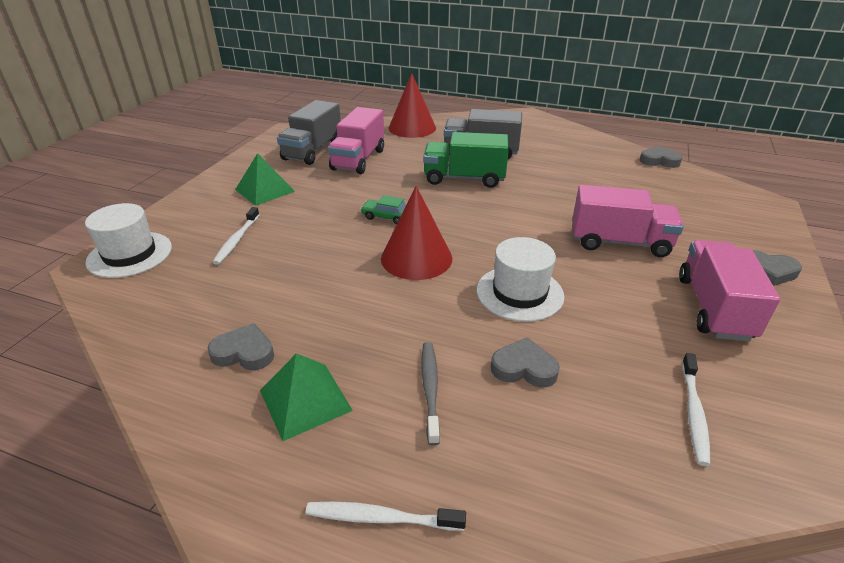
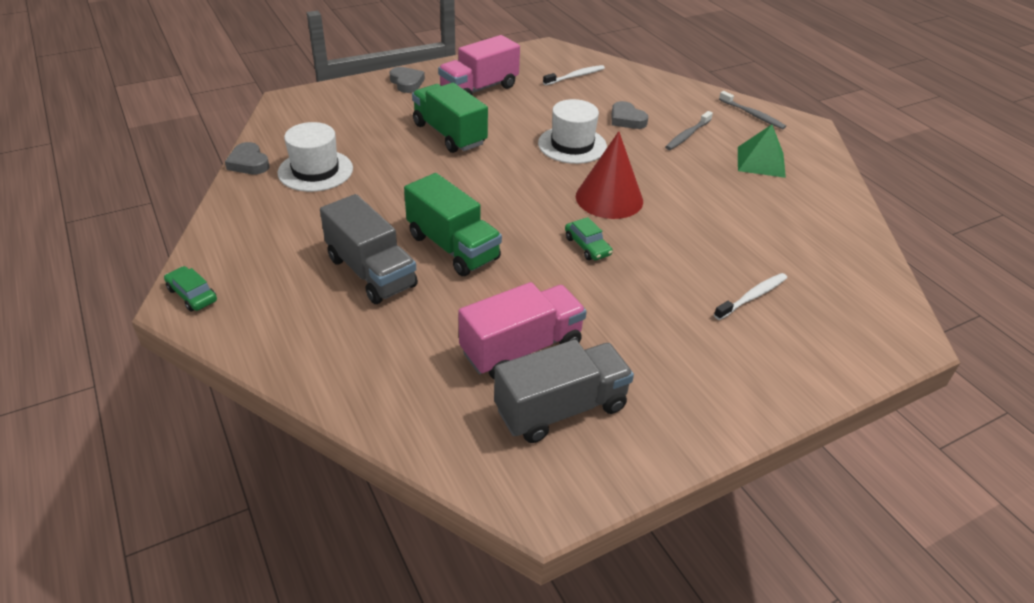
camera: 140 degrees left, 5 degrees up
(130, 254) = (869, 336): white hat -> white hat (315, 171)
(244, 352) = (786, 200): grey heart -> none
(265, 190) = (683, 358): green pyramid -> none
(381, 518) = (752, 115): white toothbrush -> grey toothbrush
(412, 128) = (365, 376): red cone -> none
(530, 117) = (192, 295): none -> green car
(619, 242) = (449, 134): pink truck -> green truck

